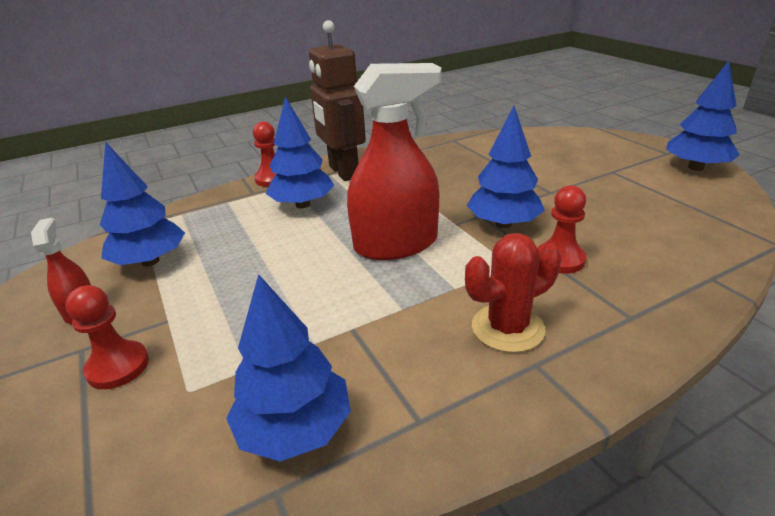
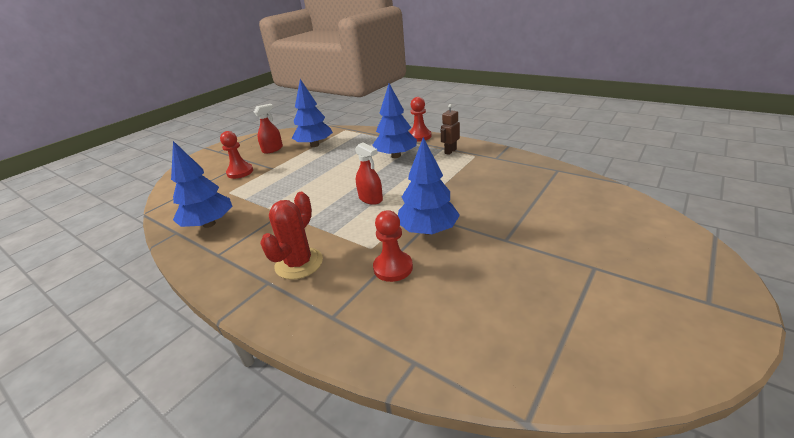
camera: 65 degrees right, 0 degrees up
(343, 172) = (450, 151): brown robot -> brown robot, size x0.46
(396, 244) = (370, 199): red spray bottle -> red spray bottle, size x0.49
(507, 328) = (299, 263): red cactus -> red cactus turned 75 degrees clockwise
(695, 167) = (689, 333): blue tree -> none

